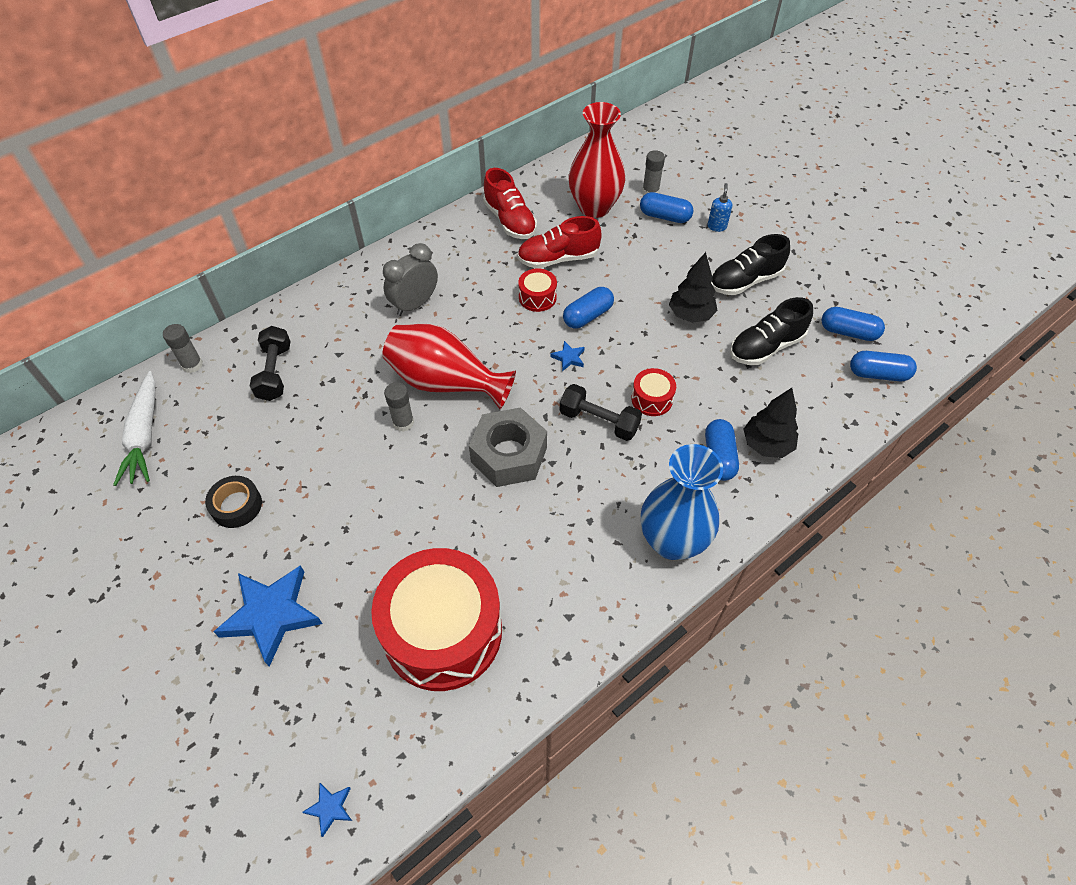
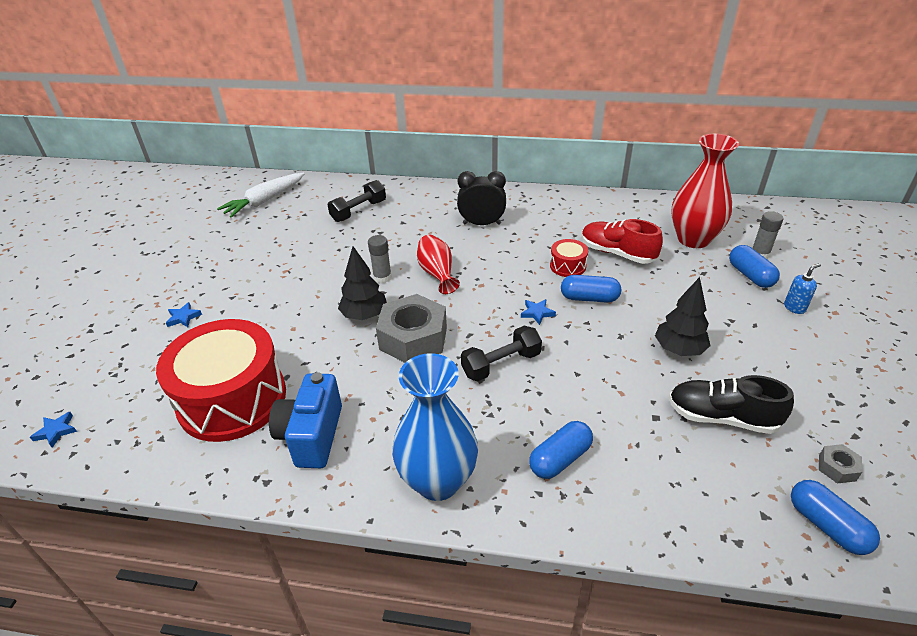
camera: 50 degrees right, 15 degrees down
(192, 365) = (329, 185): grey glue stick -> none
(236, 505) = (249, 257): black tape -> none
(272, 614) = (183, 317): blue star -> blue star, size x0.43
(415, 304) = (481, 224): grey clock -> black clock
(445, 382) = (437, 273): red vase -> red vase, size x0.60
(510, 221) = (613, 214): red shoe -> none
(548, 595) = (312, 436): none -> blue camera
(599, 421) = (501, 364): black dumbbell -> black dumbbell turned 75 degrees clockwise
(652, 399) = (562, 380): red drum -> none
(745, 281) = (769, 359): black shoe -> none
(766, 445) = (617, 485): black tree -> black tree (364, 315)
(848, 332) = (837, 468): blue capsule -> grey nut

